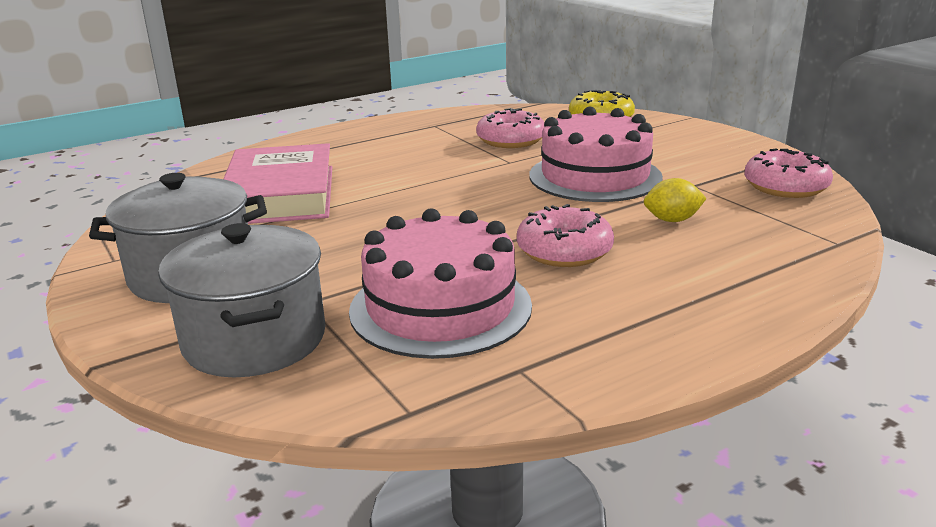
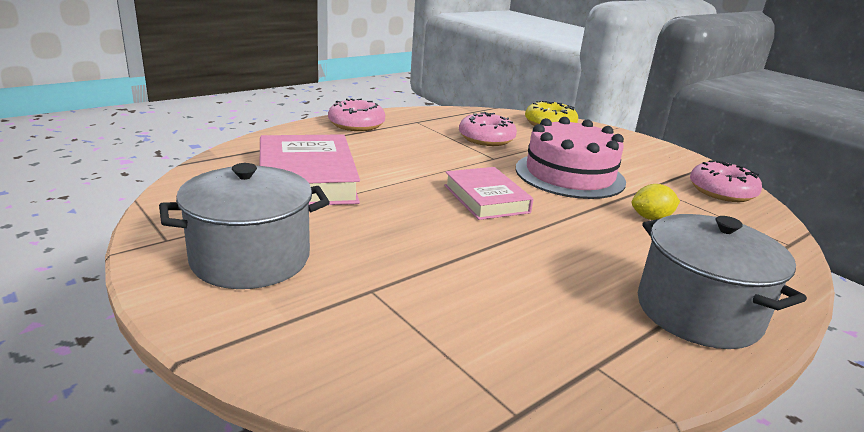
camera: 10 degrees left, 0 degrees up
(254, 339) = (336, 331): grey pot -> grey pot (697, 312)
(440, 307) = (497, 298): pink cake -> none
(477, 207) = (486, 199): none -> pink book
(564, 251) = (578, 244): pink donut -> pink donut (356, 124)

